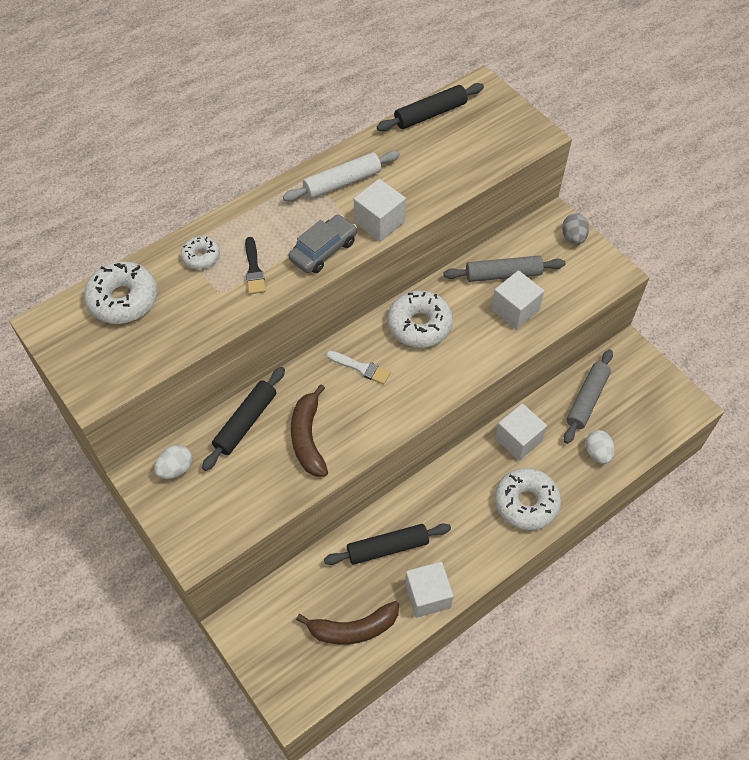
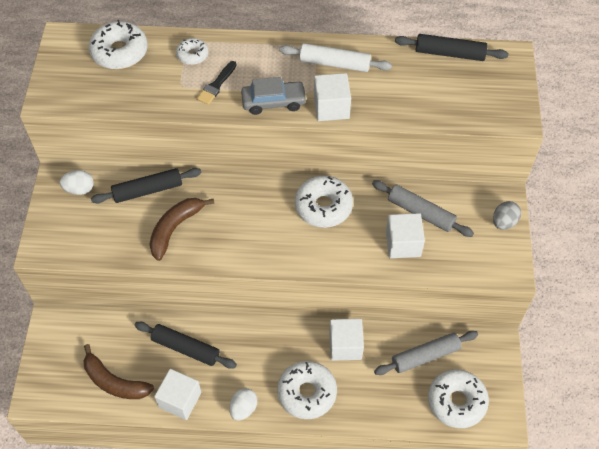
camera: 40 degrees right, 0 degrees up
(361, 368) = (254, 207): white brush -> none
(597, 453) = (394, 399): white egg -> white egg (243, 408)
(643, 417) = (456, 401): none -> white donut

